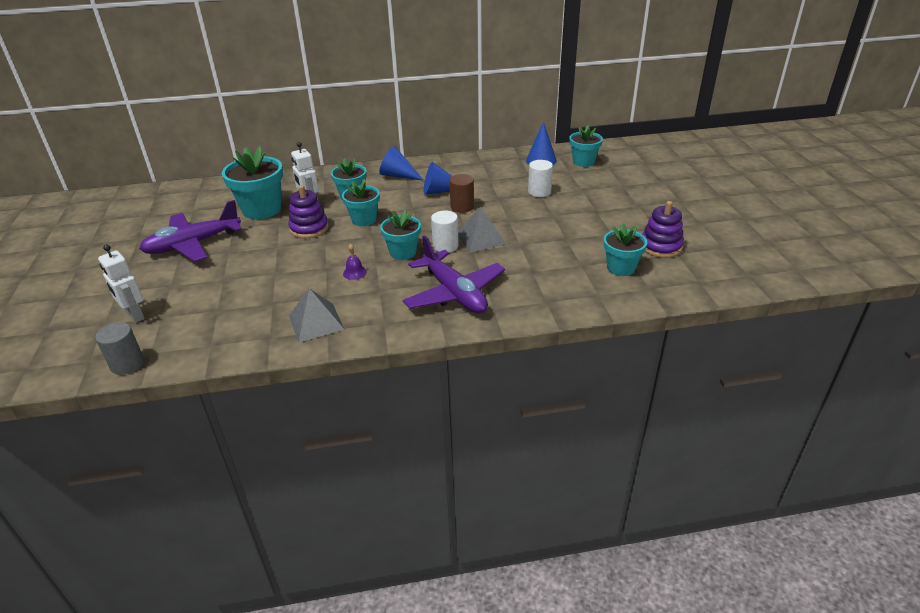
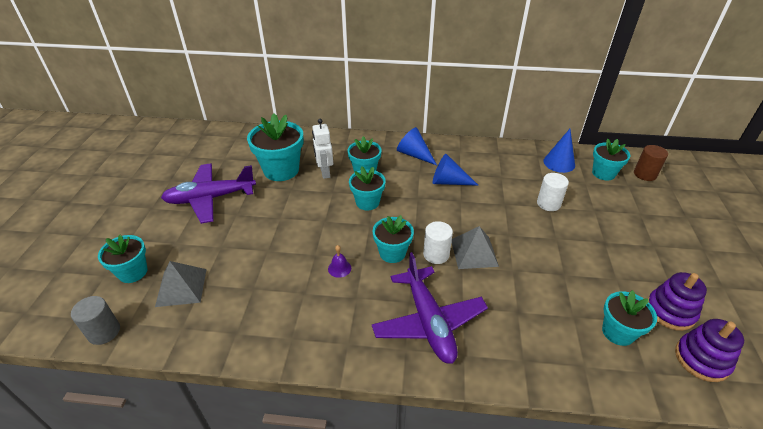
camera: 15 degrees right, 5 degrees up
(134, 315) = (133, 272): white robot -> turquoise flower pot
(309, 228) = (315, 202): purple stacking toy -> purple stacking toy (701, 359)
(316, 322) = (284, 325): grey pyramid -> grey pyramid (181, 287)
(462, 207) = (465, 207): brown cylinder -> brown cylinder (645, 174)

